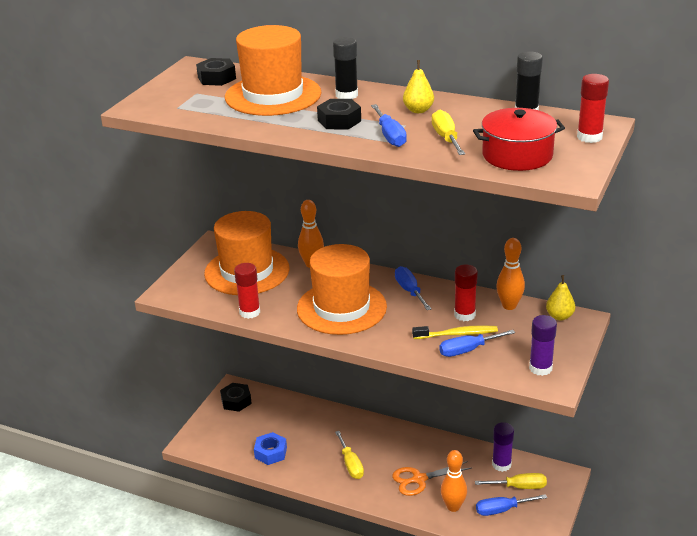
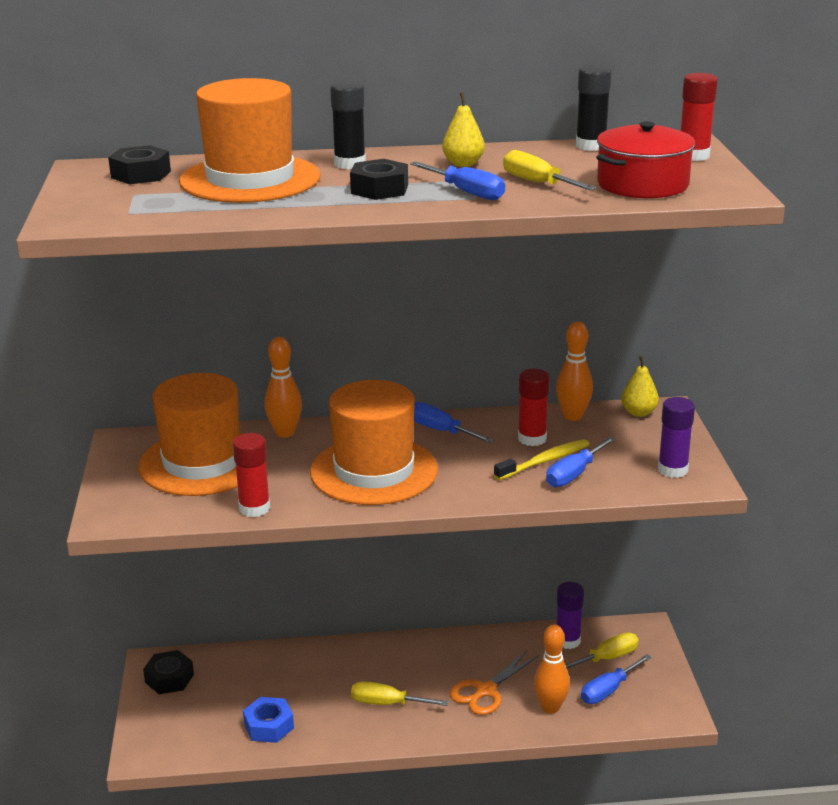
camera: 30 degrees left, 5 degrees down
(350, 464) = (387, 703): yellow screwdriver -> yellow screwdriver turned 150 degrees clockwise

